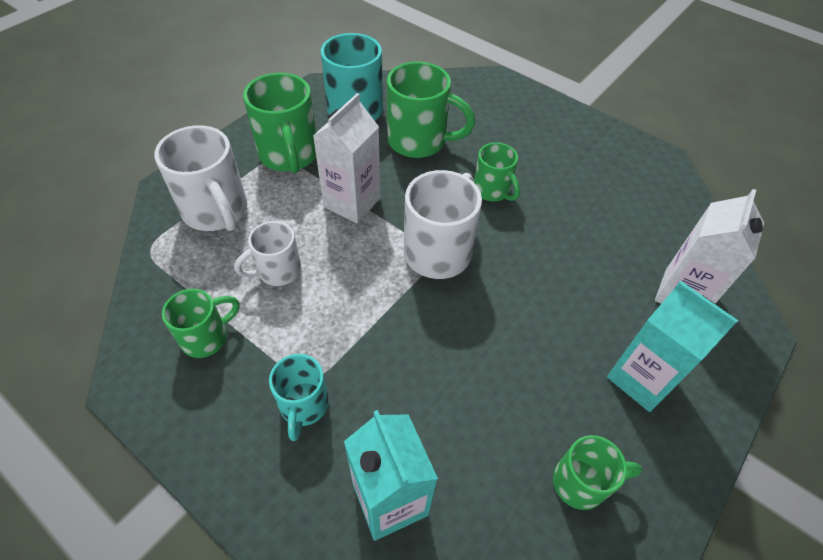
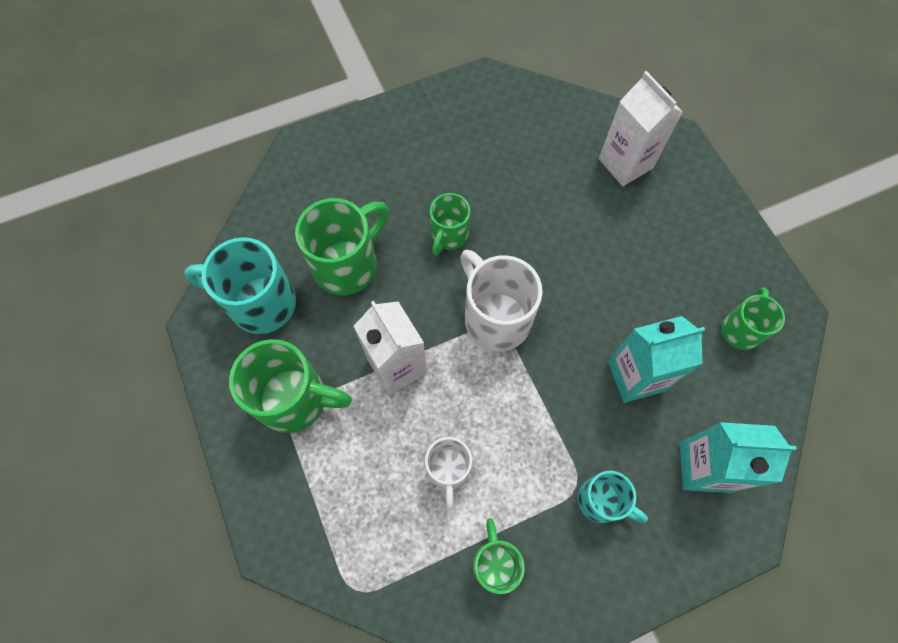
camera: 60 degrees left, 15 degrees up
(216, 211) = (338, 504): white mug -> none
(492, 191) = (449, 235): green mug -> green mug turned 120 degrees clockwise
(641, 378) = (681, 240): turquoise carton -> turquoise carton (636, 376)

